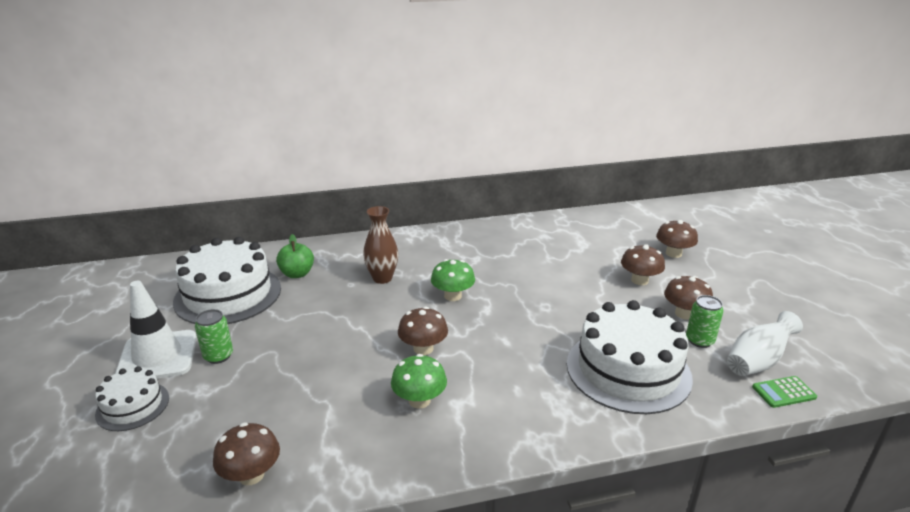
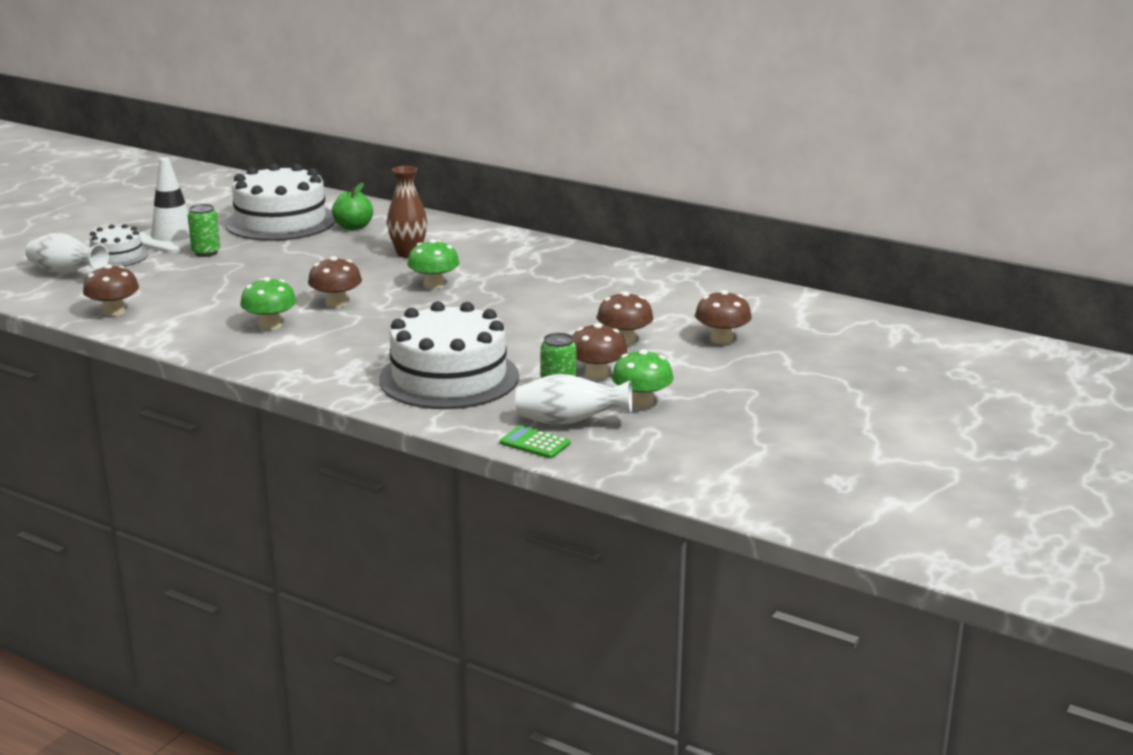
camera: 45 degrees right, 5 degrees down
(109, 458) = (66, 273): none -> white vase
(747, 321) = (641, 402): none -> green mushroom

